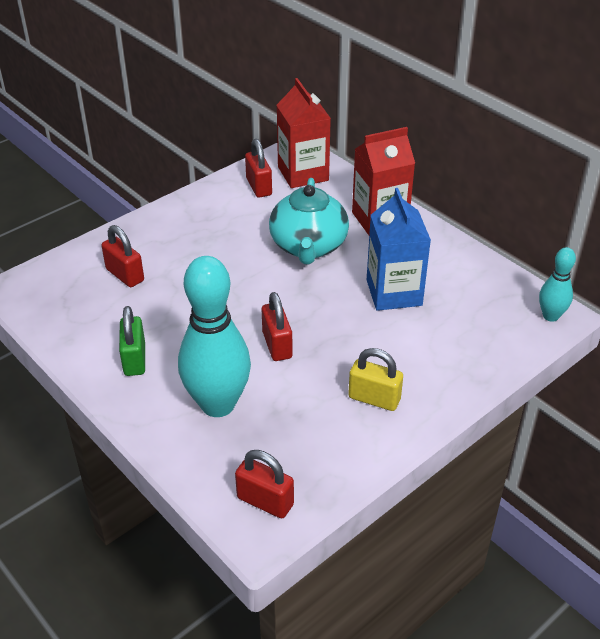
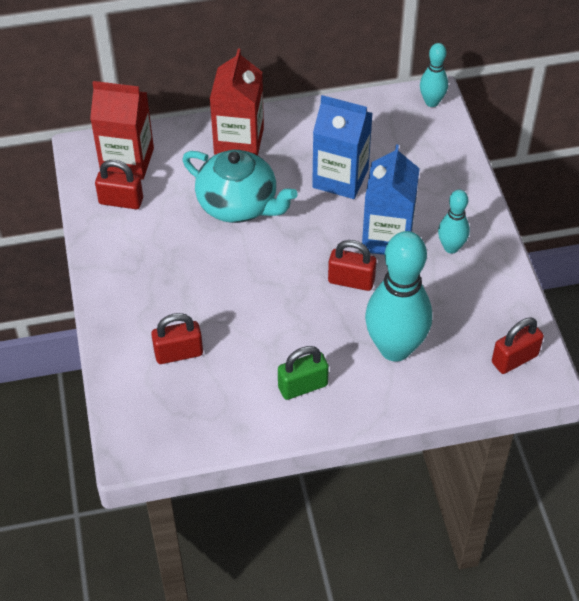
camera: 60 degrees left, 10 degrees up
(134, 359) = (302, 386): green padlock -> green padlock turned 45 degrees counterclockwise
(349, 349) = (387, 237): none -> blue carton
(374, 398) = (451, 247): yellow padlock -> turquoise bowling pin

